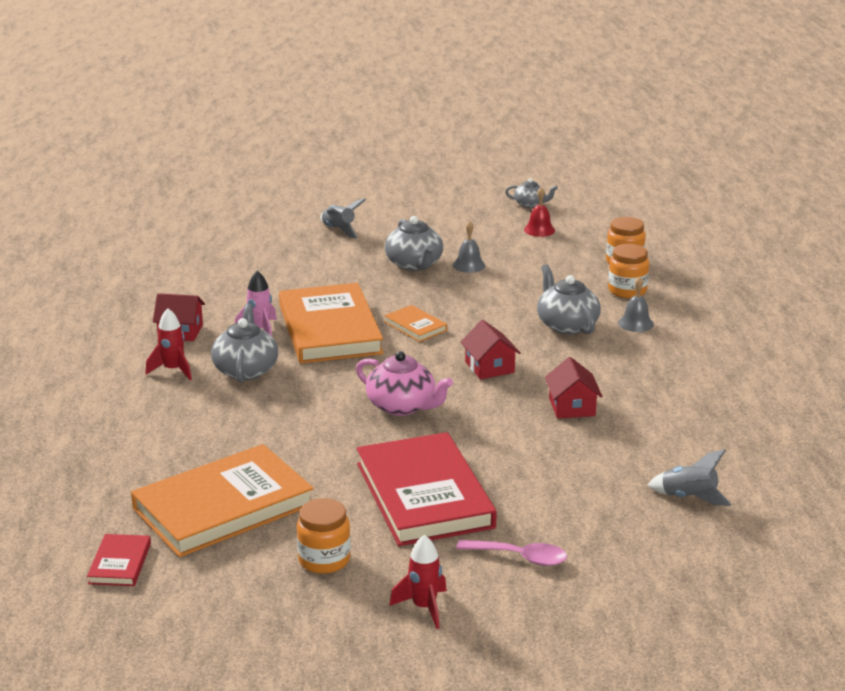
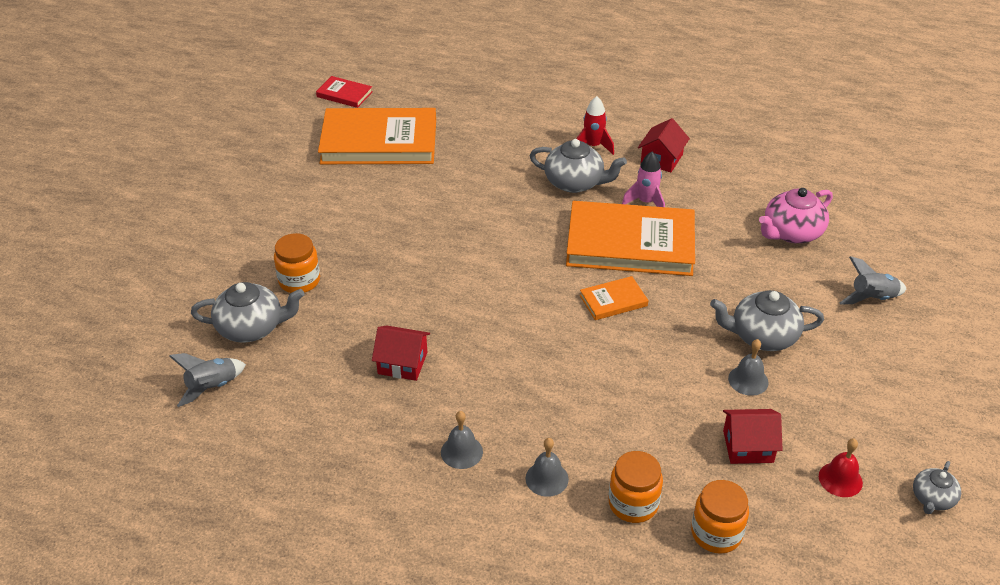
camera: 110 degrees right, 15 degrees up
(223, 507) = (379, 141): orange book -> orange book turned 75 degrees counterclockwise
(324, 560) = (284, 173): orange jar -> orange jar (299, 281)
(402, 406) = (466, 256): pink teapot -> pink teapot (791, 232)
(424, 495) = (326, 236): red book -> none
(424, 607) = (199, 204): red rocket -> none
(489, 367) = (506, 329): red house -> red house (748, 446)
(520, 557) = (214, 263): pink spoon -> none
(566, 325) = (568, 416): grey teapot -> grey teapot (251, 328)
(643, 360) = (461, 452): none -> grey bell

